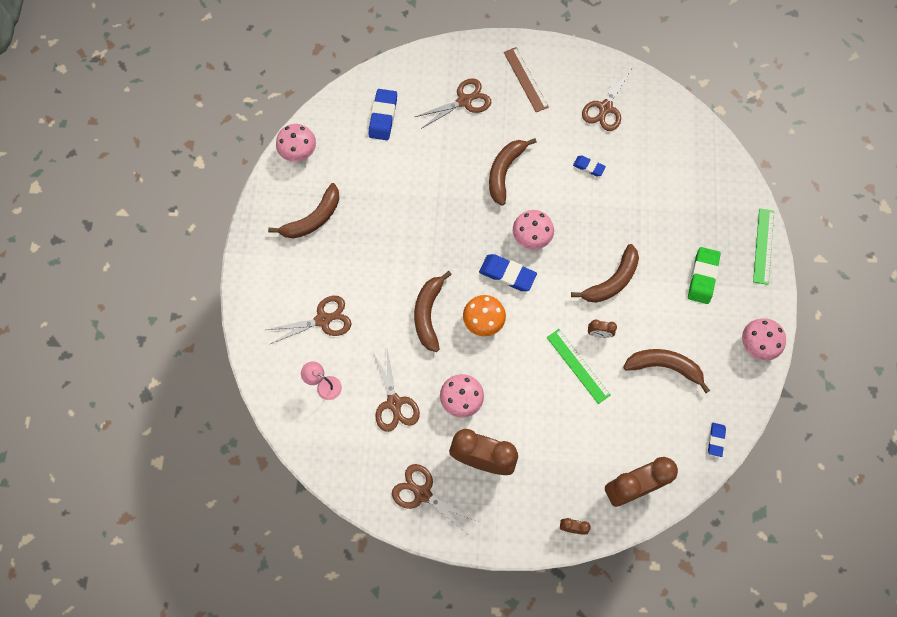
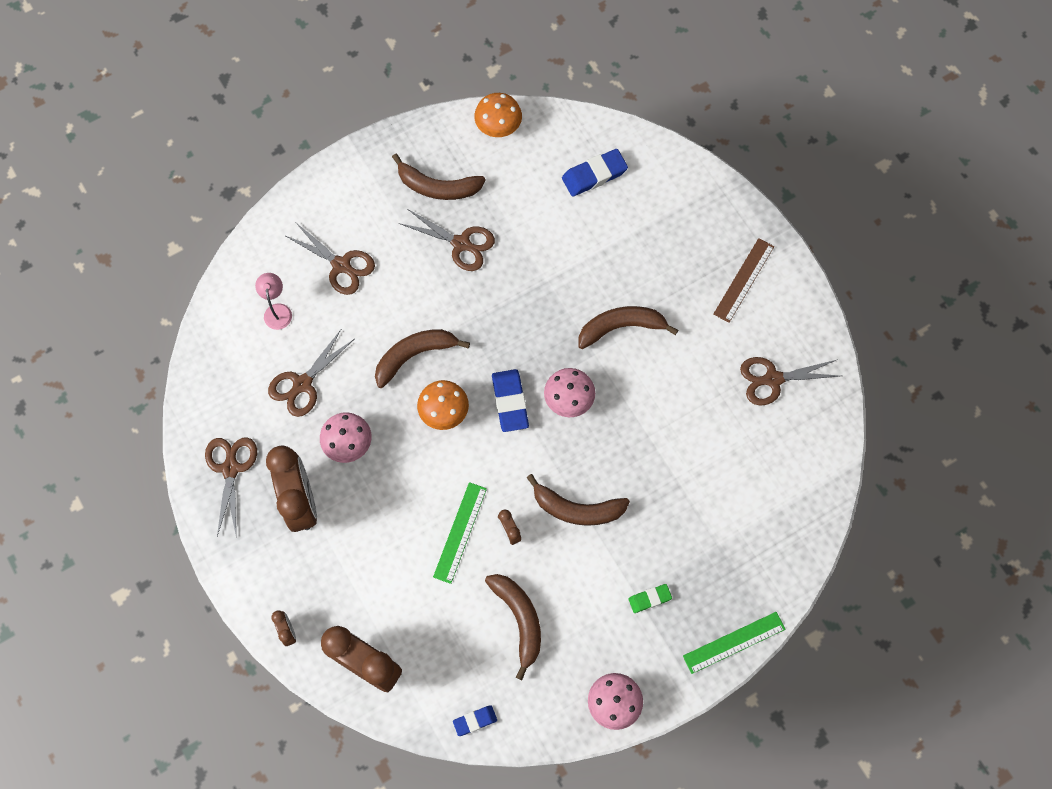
camera: 55 degrees right, 0 degrees up
(298, 151) = (498, 126): pink mushroom -> orange mushroom
(464, 101) = (671, 238): brown scissors -> brown scissors (461, 243)
(588, 167) = (690, 405): blue eraser -> none
(702, 277) = (649, 599): green eraser -> green eraser, size x0.59

